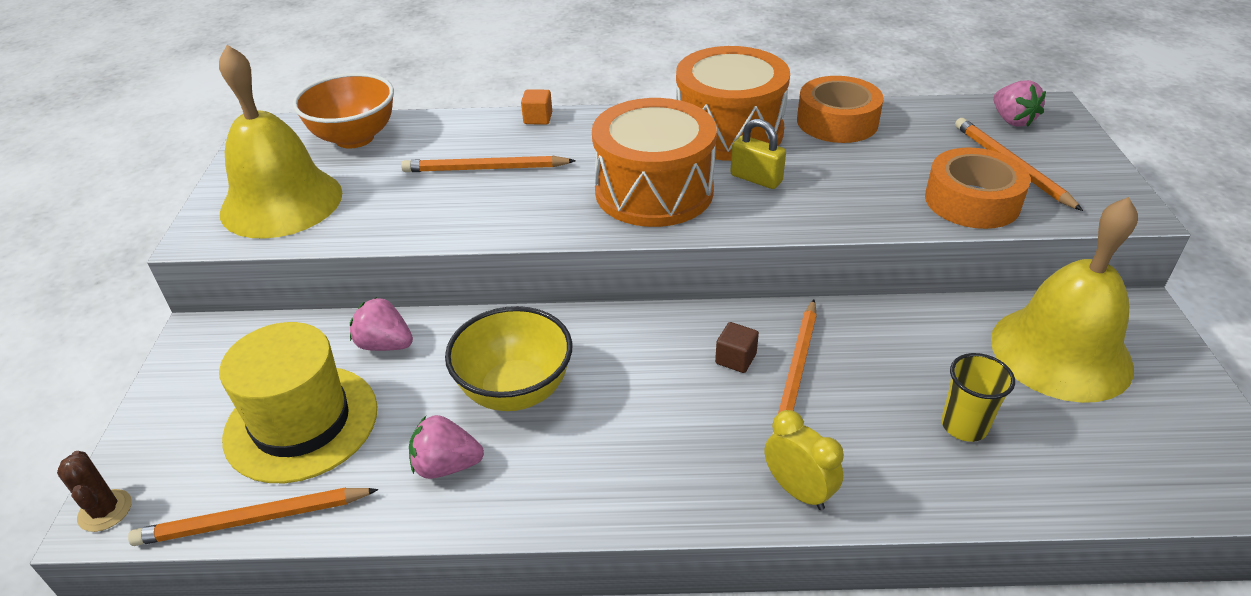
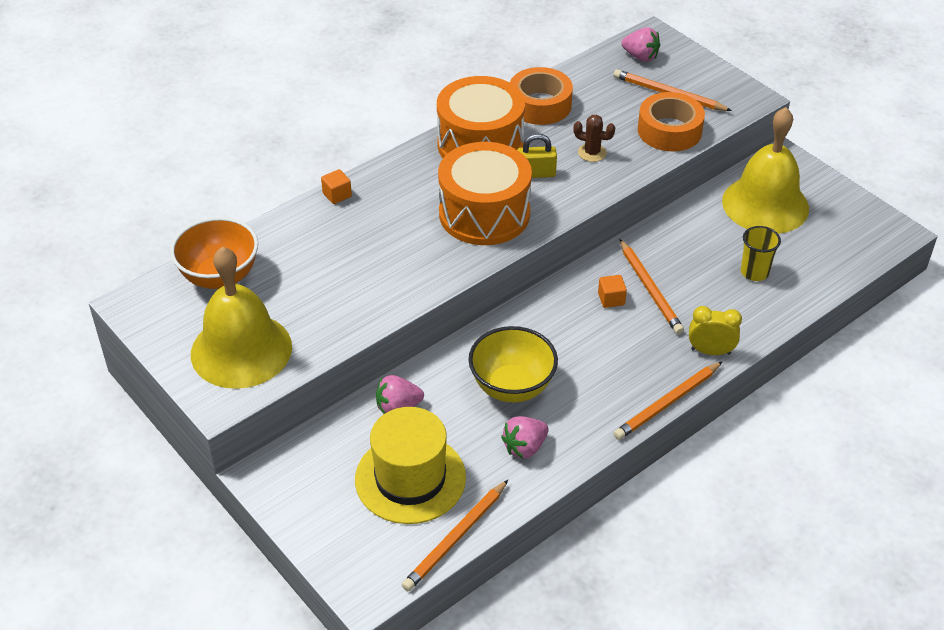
camera: 40 degrees left, 5 degrees up
(105, 511) = (362, 590): brown cactus -> brown cactus (592, 153)
(485, 169) = (353, 252): orange pencil -> orange pencil (667, 403)
(735, 359) = (611, 299): brown cube -> orange cube

